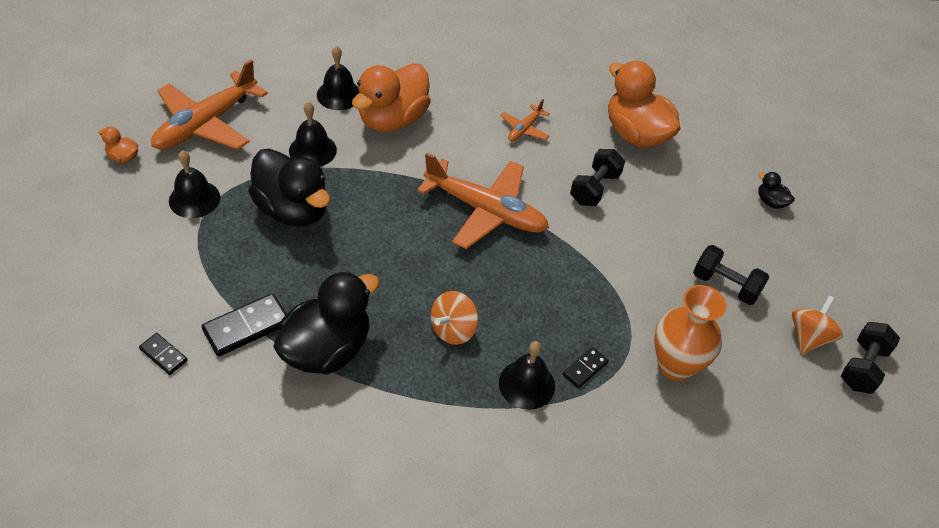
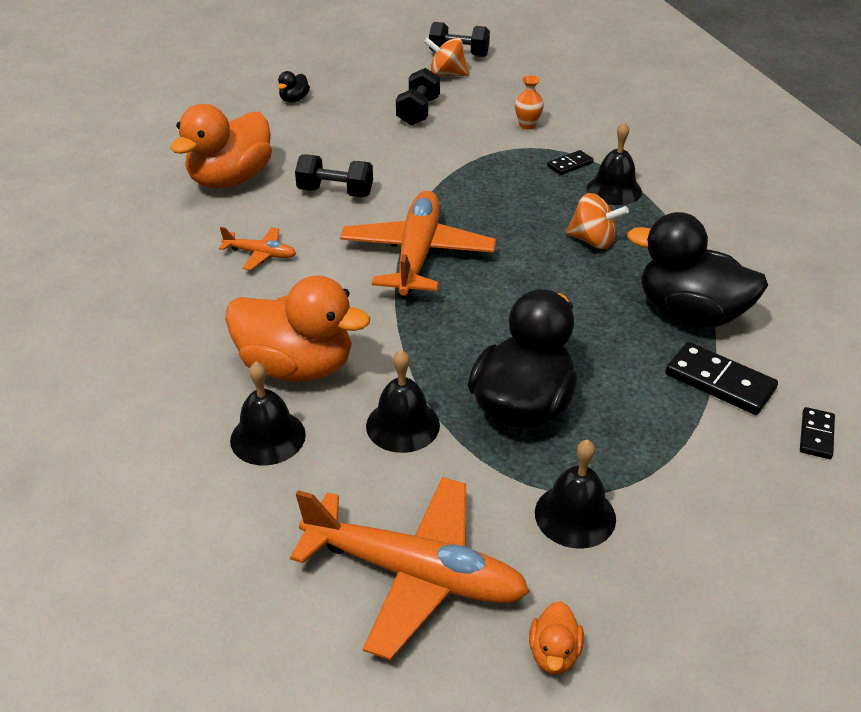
camera: 105 degrees left, 10 degrees down
(585, 368) = (570, 165): black domino -> black domino turned 60 degrees counterclockwise
(675, 365) = (527, 125): orange vase -> orange vase, size x0.50

